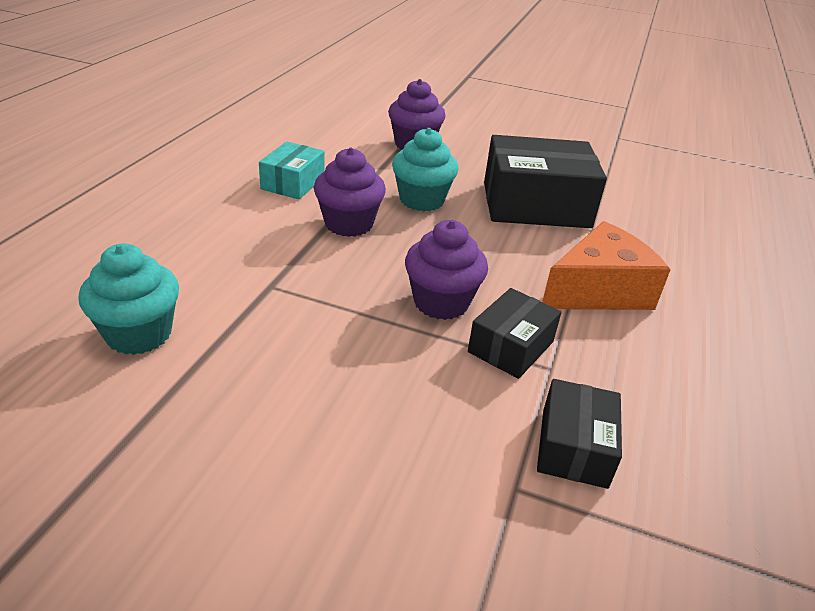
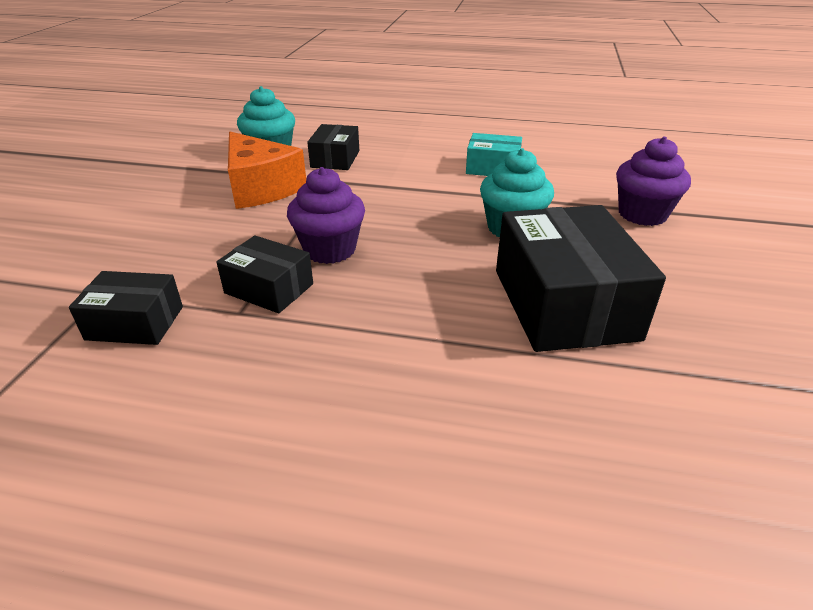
camera: 85 degrees right, 0 degrees up
(201, 277) = (335, 159): none -> black box
(348, 224) = (438, 198): purple cupcake -> none
(598, 291) = (381, 350): orange cheese -> orange cheese (261, 188)

